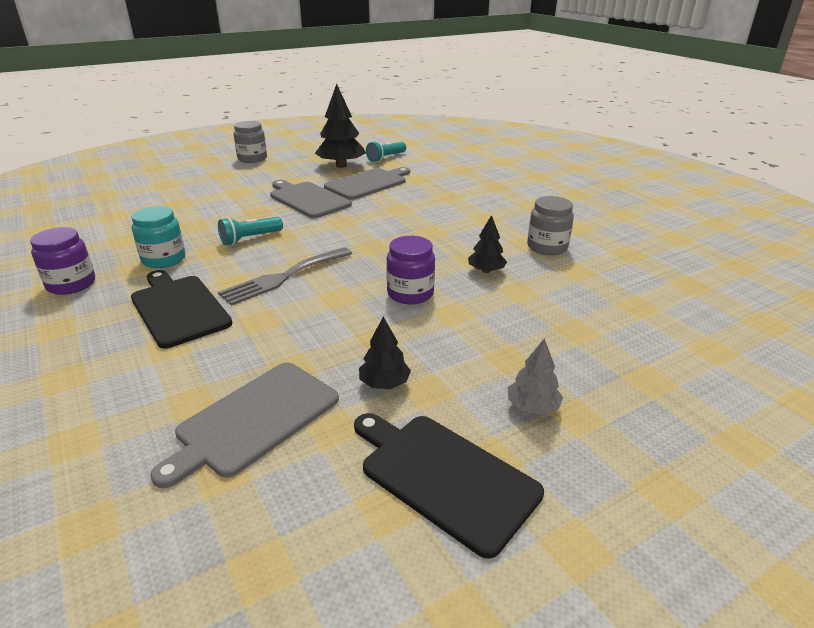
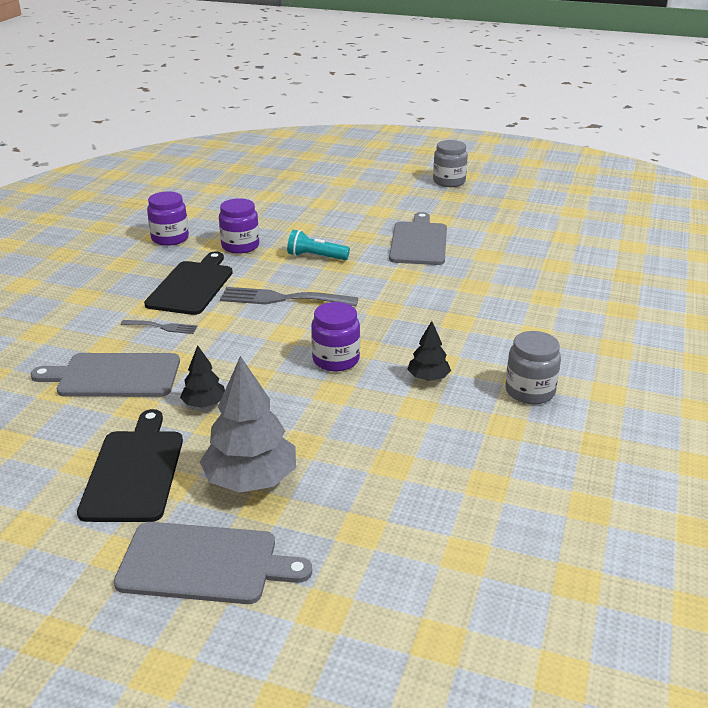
camera: 50 degrees right, 0 degrees up
(164, 259) = (240, 246): turquoise jar -> purple jar
(217, 353) = (162, 327): none -> grey fork
(341, 166) = (512, 220): black tree -> none
(368, 183) = (499, 249): grey cutting board -> grey cutting board (204, 563)
(386, 158) = (573, 229): turquoise flashlight -> none
(532, 407) = (251, 480): grey tree -> grey tree, size x1.88

